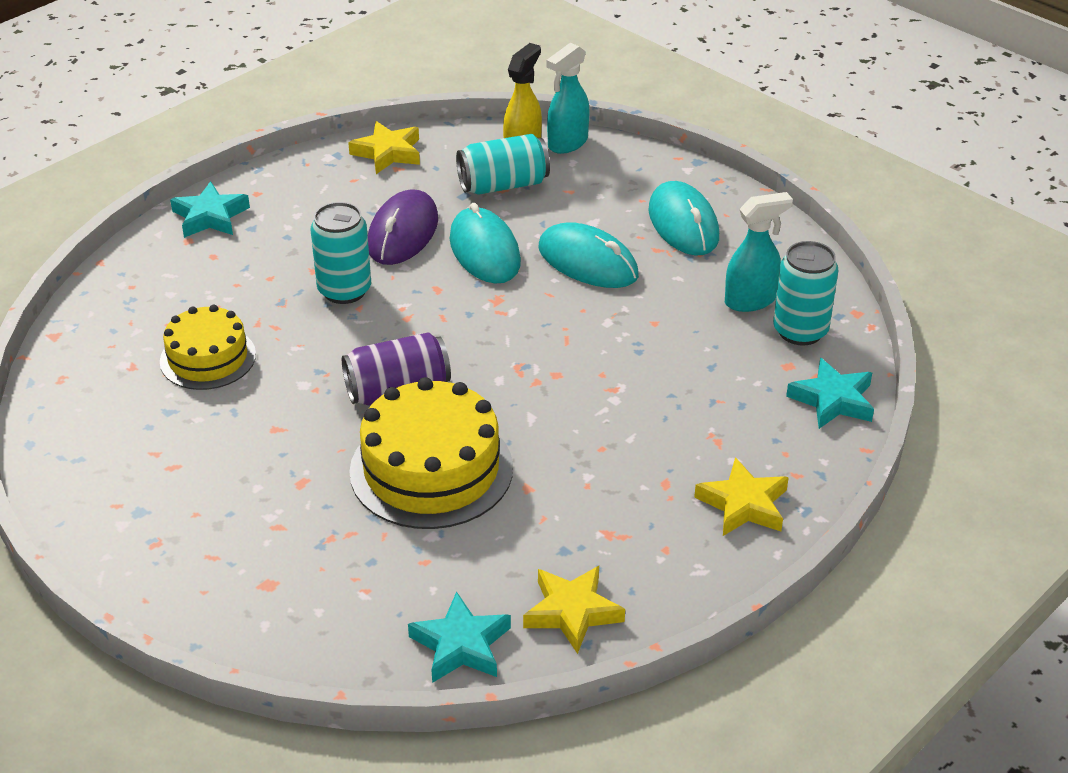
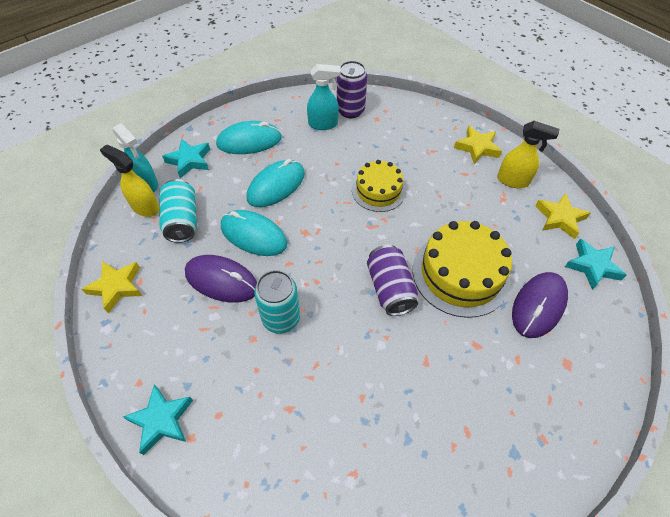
camera: 85 degrees left, 15 degrees up
(208, 358) = (348, 412): yellow cake -> yellow cake (378, 190)
(373, 560) = (538, 306): none -> purple mouse
(484, 251) = (253, 235): turquoise mouse -> turquoise mouse turned 45 degrees clockwise
(660, 552) = (513, 181): none -> yellow spray bottle
(751, 300) = (323, 124): turquoise spray bottle -> turquoise spray bottle turned 105 degrees clockwise
(800, 331) = (350, 111): turquoise can -> purple can
(833, 400) = (403, 108): turquoise star -> turquoise star (189, 161)

